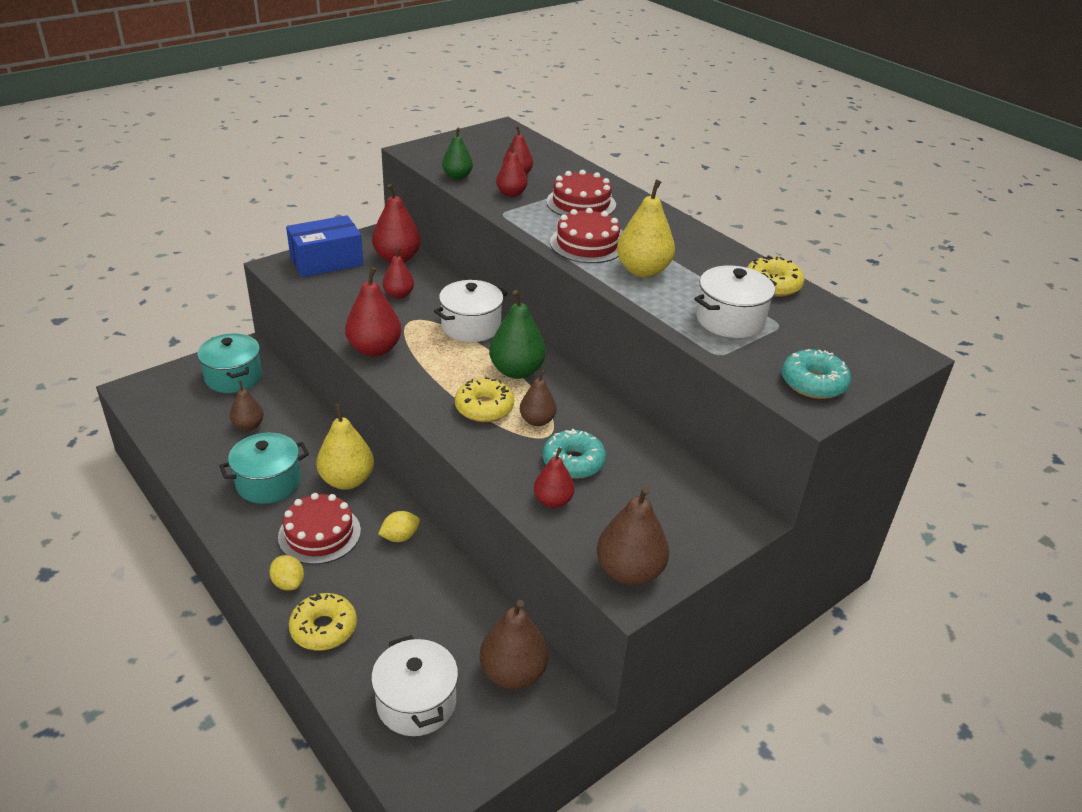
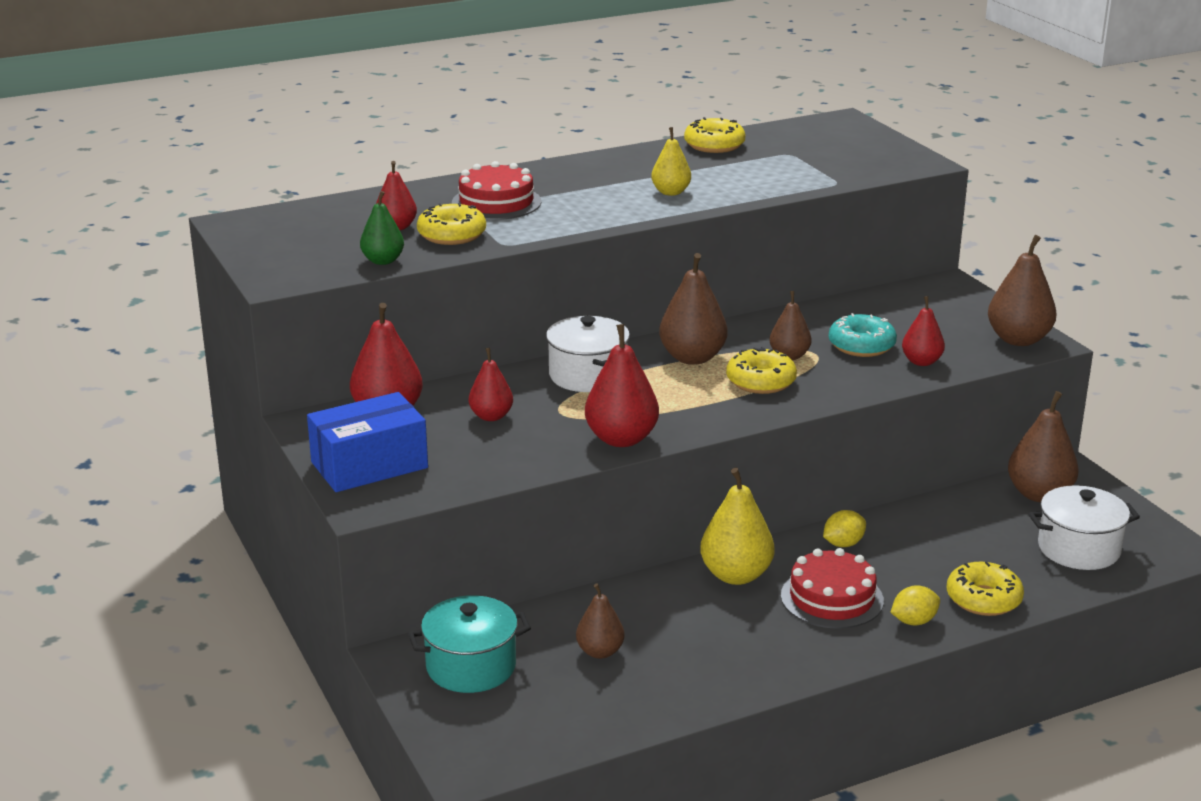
camera: 75 degrees left, 10 degrees down
(268, 483) = (729, 635): turquoise pot -> none
(326, 261) = (369, 465): blue box -> blue box turned 75 degrees clockwise
(400, 537) = (843, 544): yellow lemon -> yellow lemon turned 75 degrees clockwise
(511, 194) = (452, 235): red pear -> yellow donut
(516, 371) = (692, 358): green pear -> brown pear
(587, 244) = (602, 210): red cake -> none
(642, 271) = (671, 192): yellow pear -> yellow pear, size x0.62
(730, 320) = (777, 170): white pot -> none
(813, 383) = (886, 157): turquoise donut -> none

